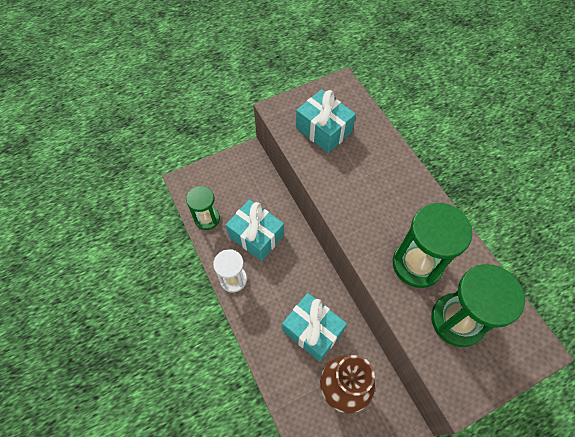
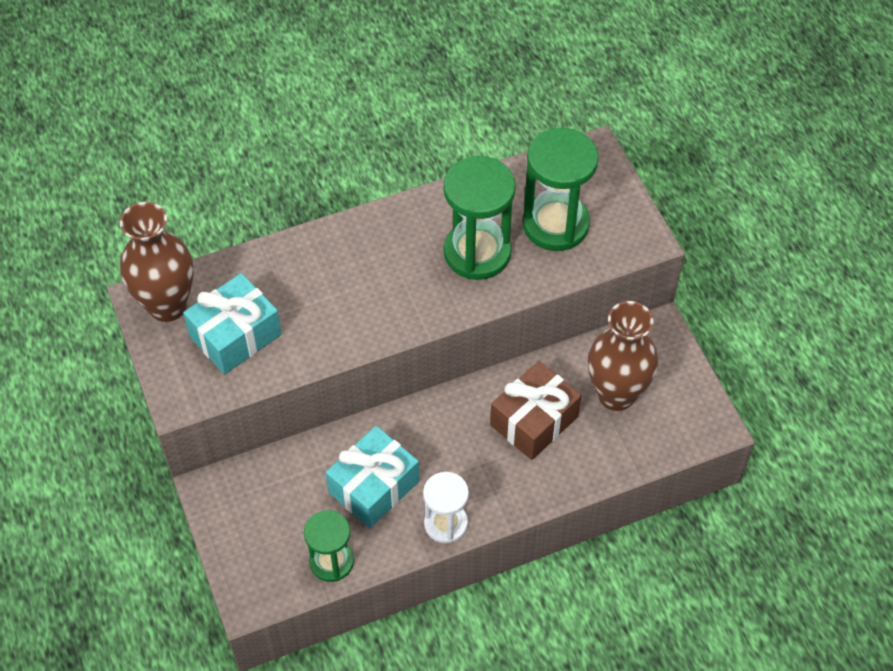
camera: 85 degrees left, 5 degrees down
(312, 330) = (534, 421): turquoise gift -> brown gift
(339, 95) = (167, 305): none -> brown vase

